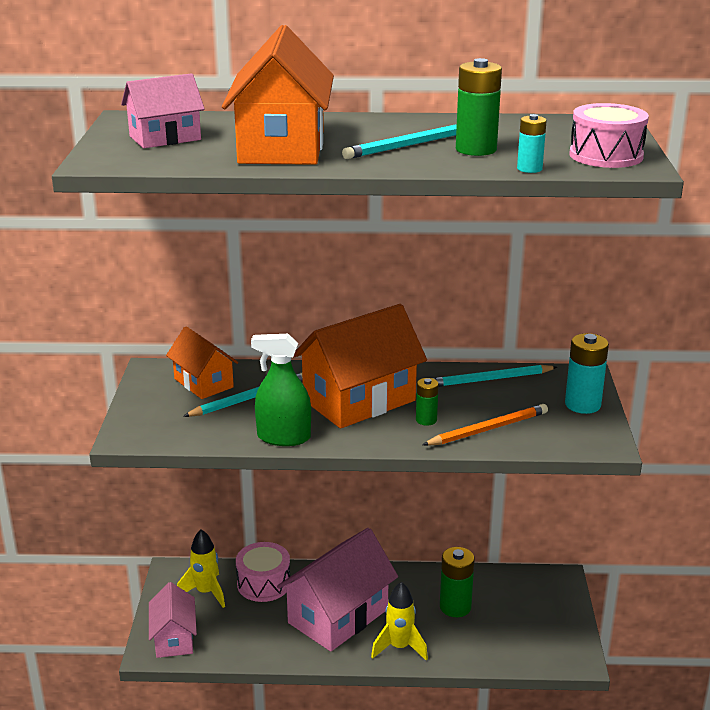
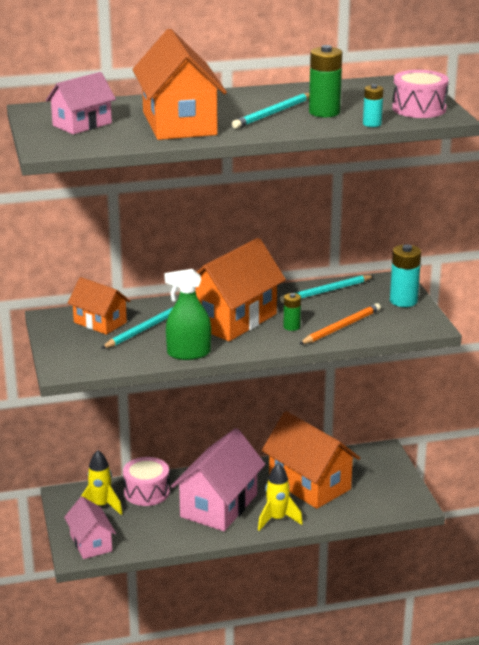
camera: 15 degrees left, 0 degrees up
(455, 607) = (309, 484): green battery -> orange house

